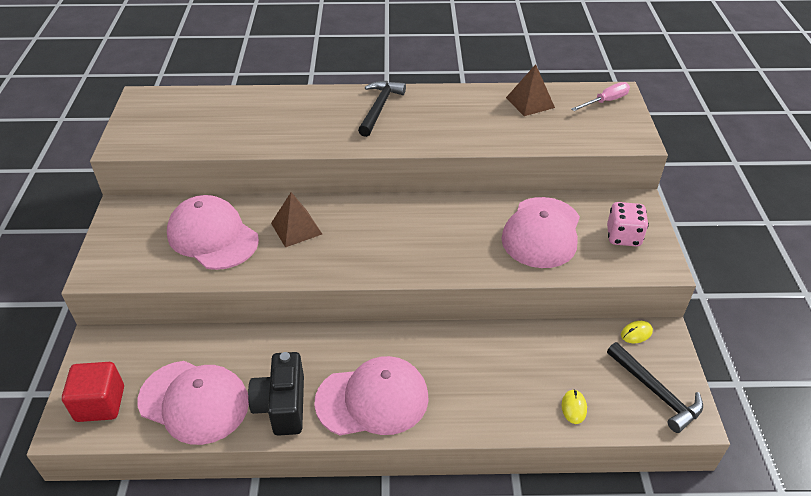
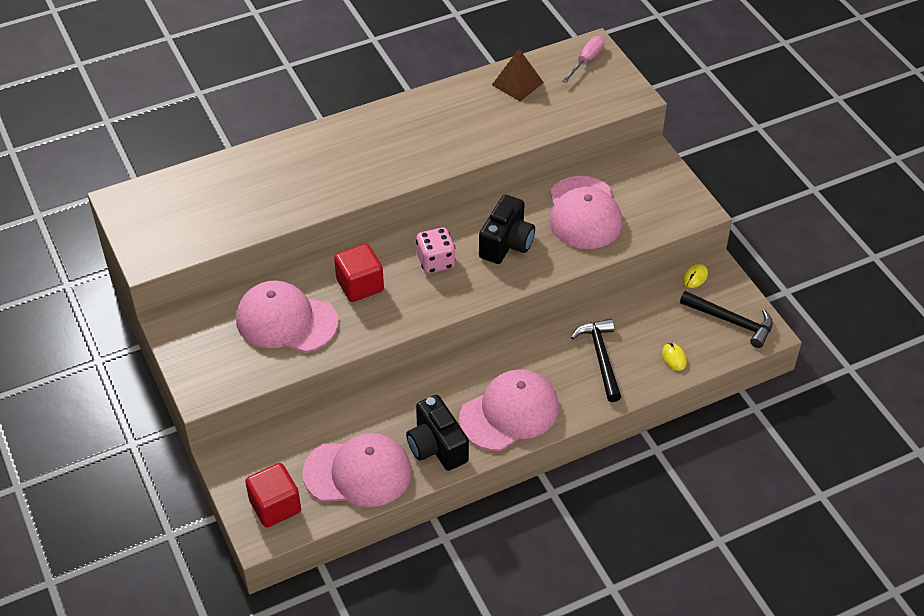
camera: 25 degrees left, 5 degrees up
(296, 228) = (360, 285): brown pyramid -> red cube
(379, 108) = (377, 135): black hammer -> black hammer (601, 358)
(451, 236) = (506, 244): none -> black camera
(623, 236) = (655, 193): pink dice -> pink dice (435, 262)

